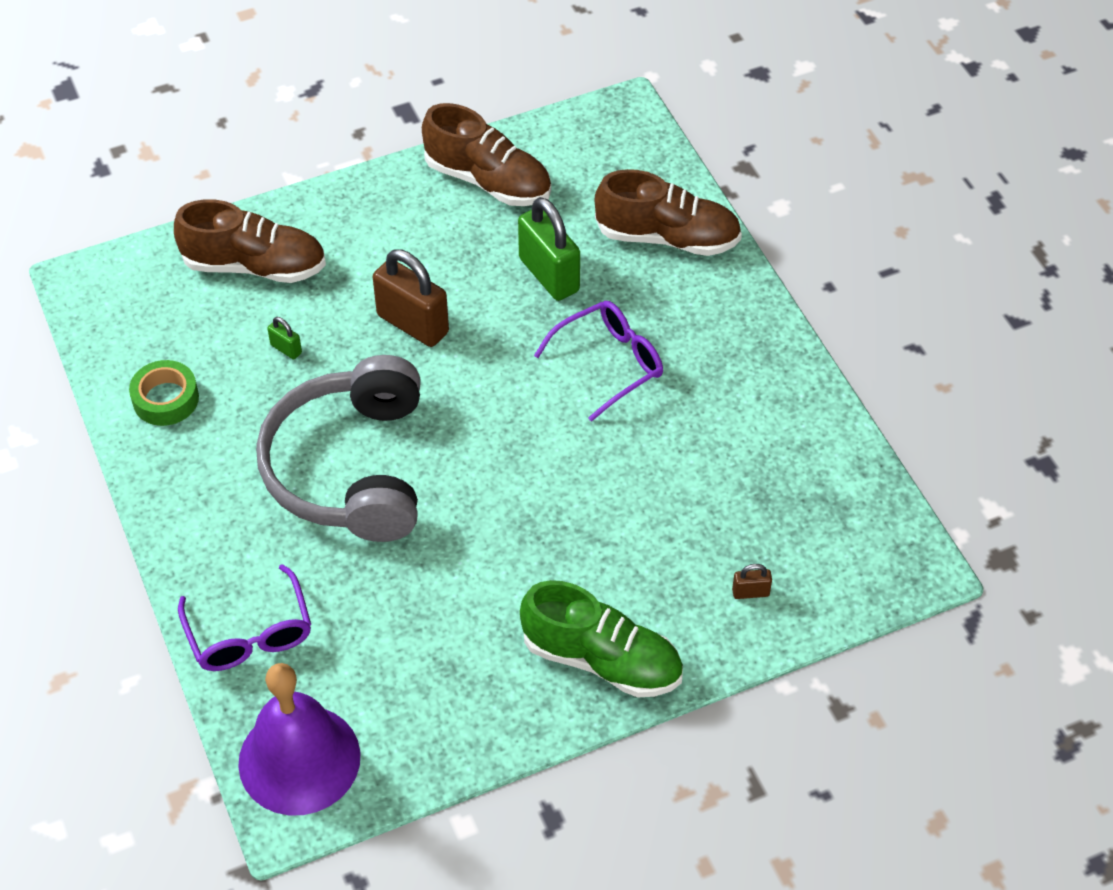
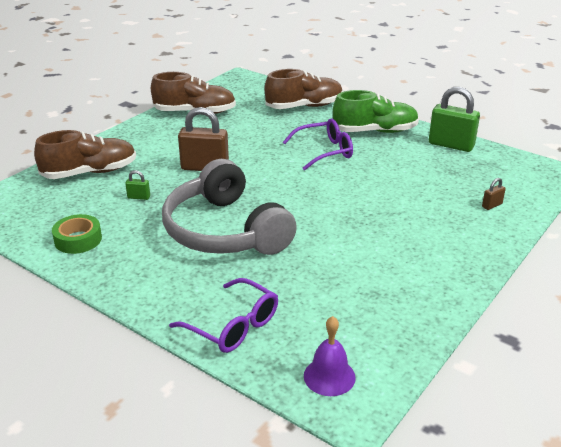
camera: 30 degrees left, 20 degrees down
(299, 759) = (329, 376): purple bell -> purple bell, size x0.54
(549, 275) = (260, 132): green padlock -> green padlock (451, 145)
(602, 660) = (453, 257): green shoe -> green shoe (375, 131)
(608, 364) = (324, 151): purple glasses -> purple glasses turned 45 degrees clockwise

